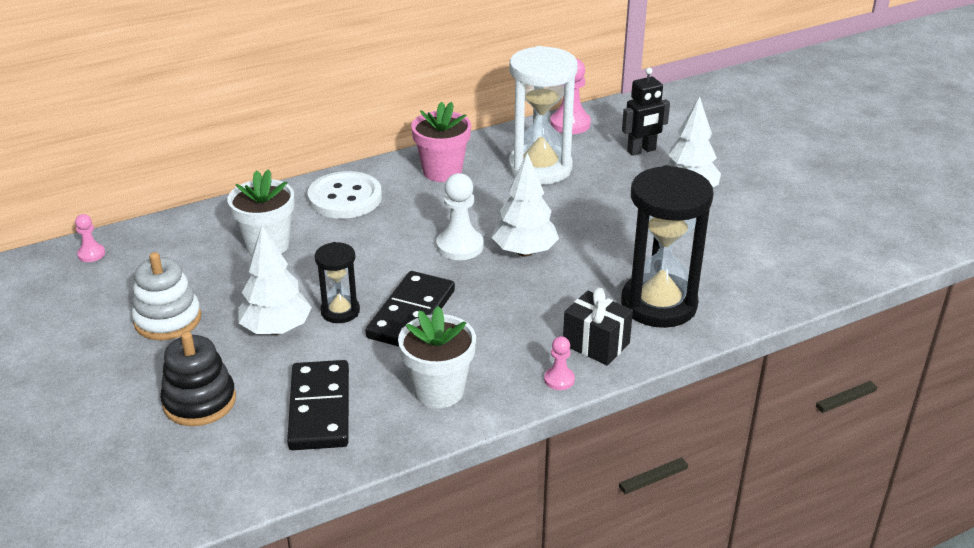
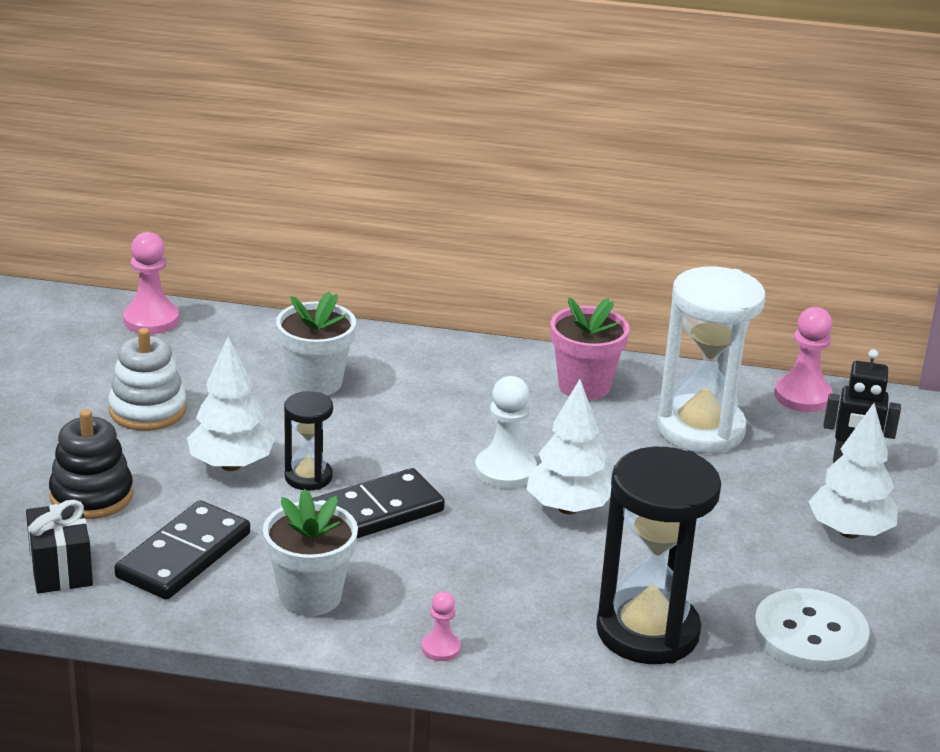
camera: 35 degrees right, 5 degrees down
(91, 254) = (151, 320): pink pawn -> pink pawn, size x1.80
(345, 198) = (447, 369): white button -> white button (810, 634)
(596, 344) = (524, 635): black gift -> black gift (61, 569)

